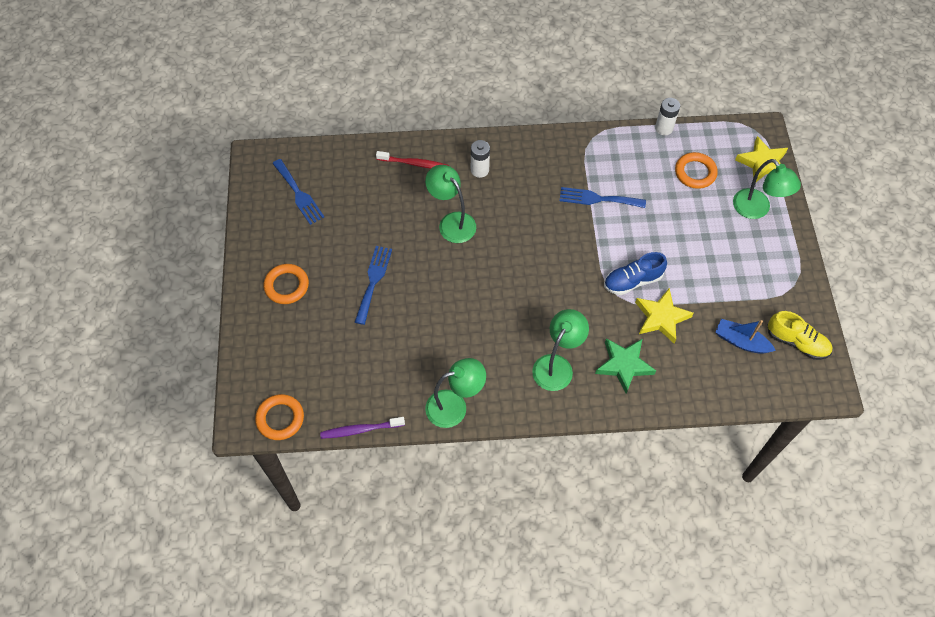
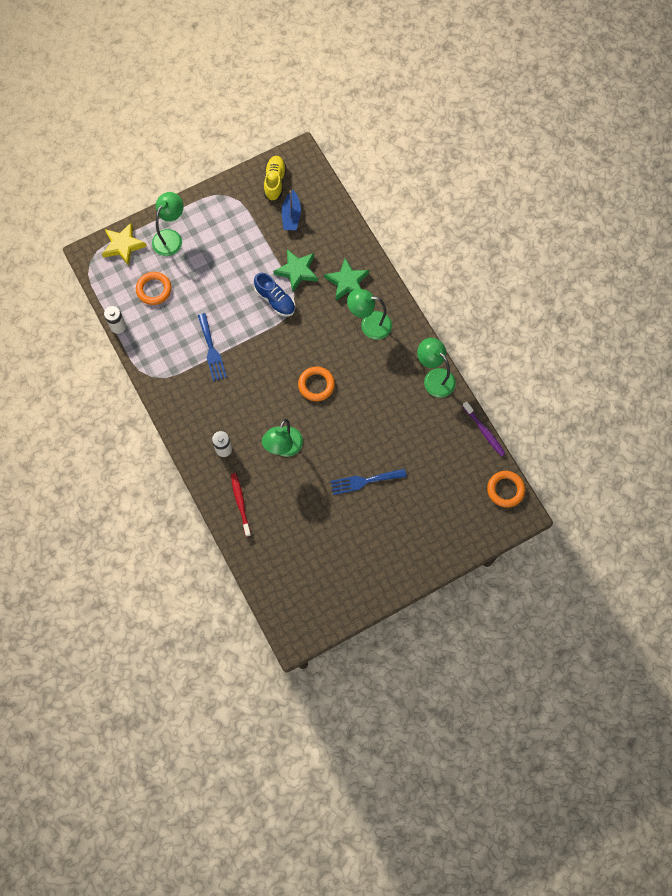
camera: 115 degrees left, 10 degrees up
(286, 286) = (400, 544): orange ring -> orange ring (316, 385)
(298, 194) = (313, 581): blue fork -> none
(661, 318) = (297, 271): yellow star -> green star

